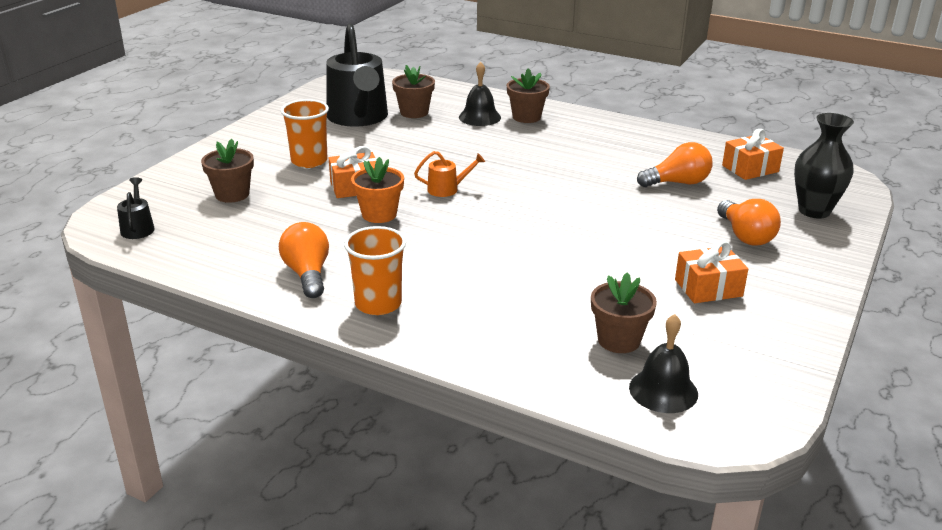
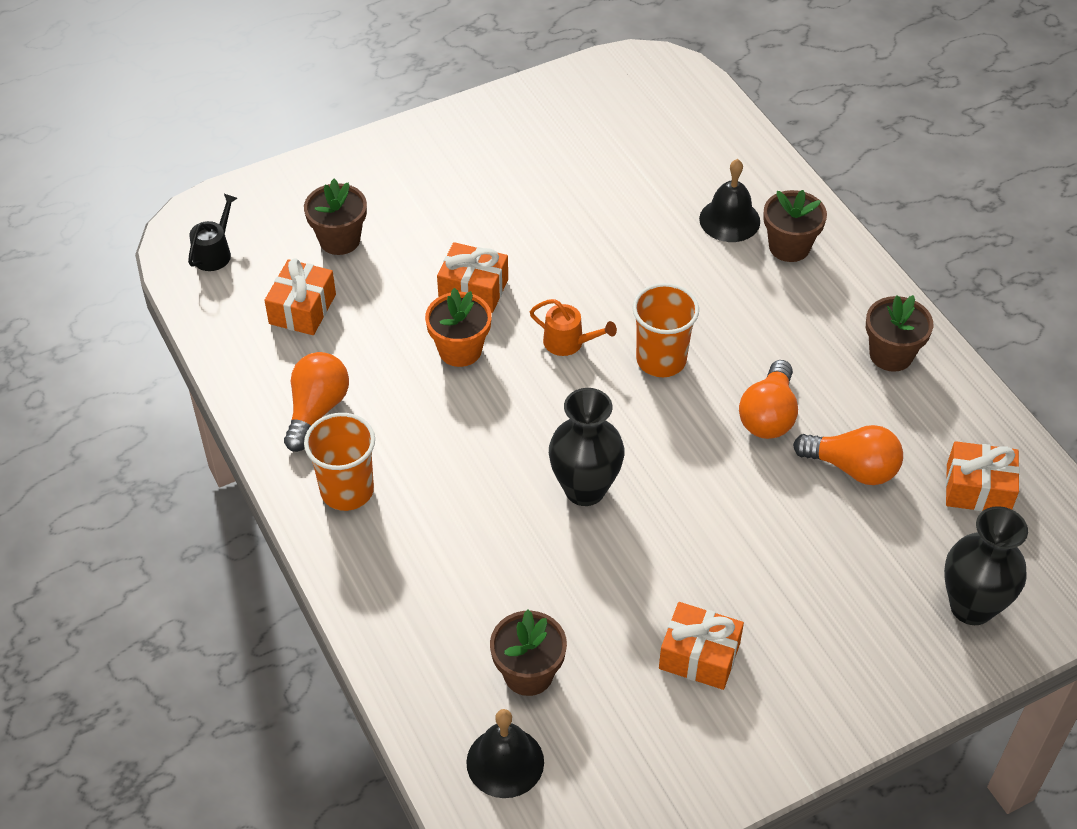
camera: 35 degrees right, 20 degrees up
(240, 232) = (302, 309): none -> orange gift
(309, 161) = (461, 216): orange cup -> orange cup (661, 360)
(359, 118) = (582, 155): black watering can -> none
(414, 112) = (657, 173): brown flower pot -> brown flower pot (891, 354)
(540, 244) = (585, 489): none -> black vase
(745, 236) = (833, 601): orange light bulb -> orange light bulb (768, 415)

